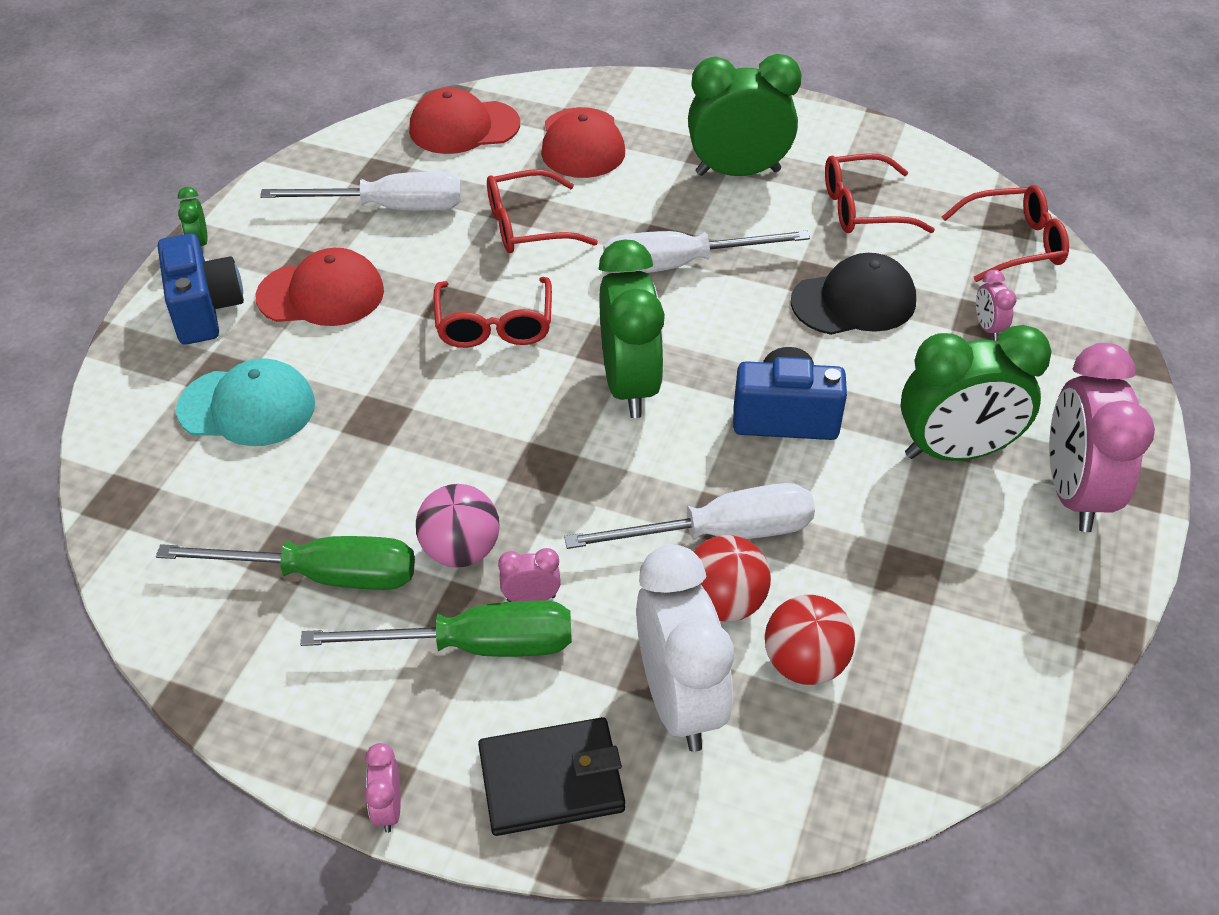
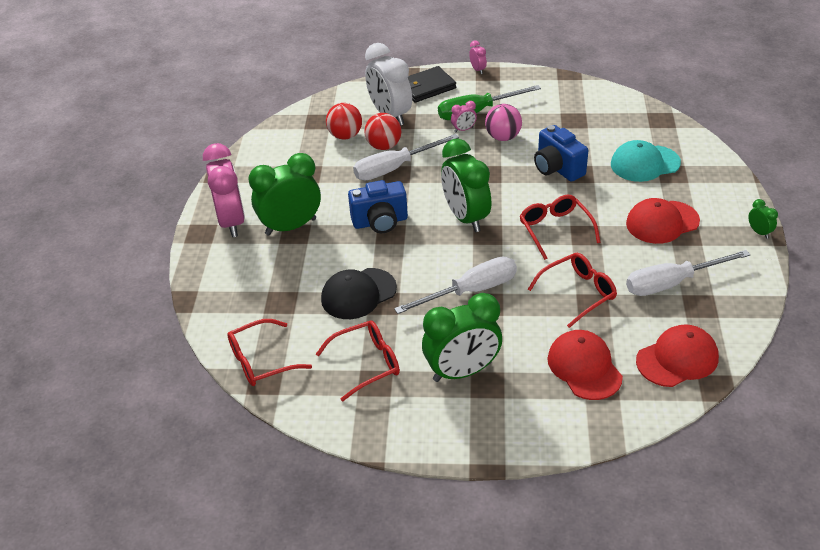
camera: 165 degrees right, 5 degrees down
(205, 310) = (714, 199): blue camera -> blue camera (557, 168)
(322, 575) = (553, 117): green screwdriver -> none
(988, 328) = (276, 297): pink clock -> none

